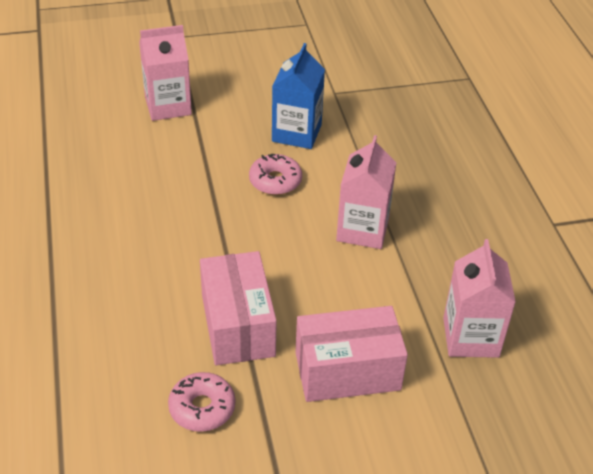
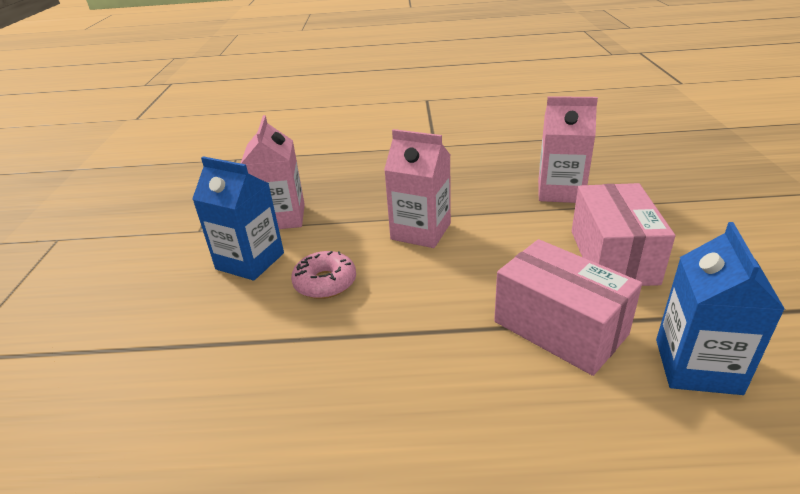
camera: 75 degrees left, 10 degrees down
(168, 106) = (112, 376): pink carton -> pink carton (281, 217)
(202, 408) = (697, 366): pink donut -> blue carton
(237, 325) = (560, 328): pink box -> pink box turned 45 degrees clockwise

